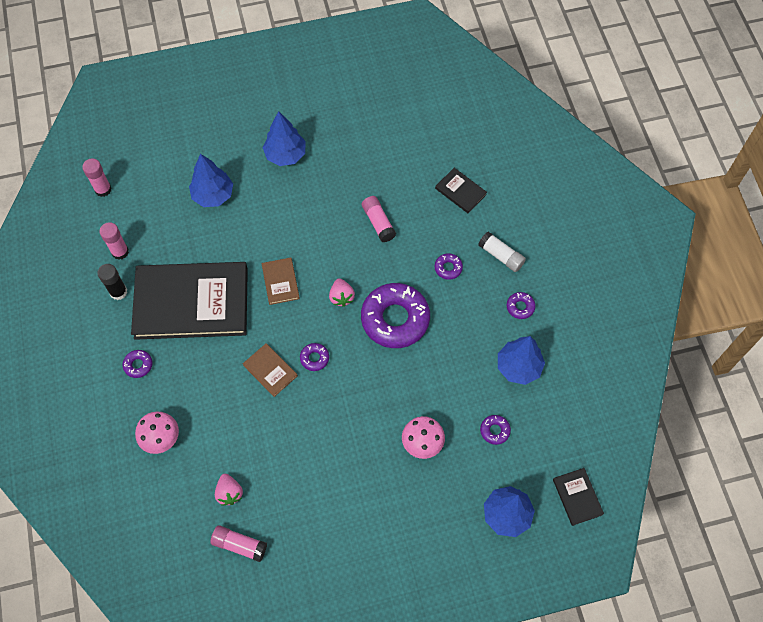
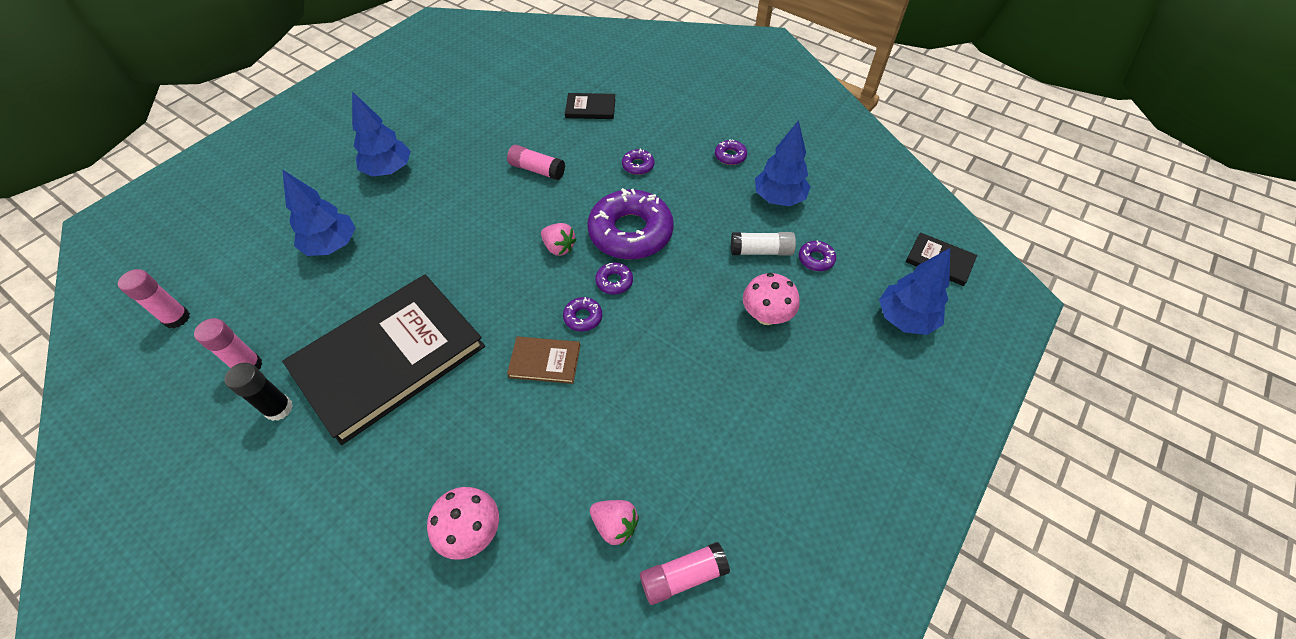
camera: 40 degrees left, 10 degrees down
(138, 365) = (370, 470): purple donut -> purple donut (614, 281)
(280, 282) = (480, 274): brown book -> none
(501, 256) = (674, 131): white glue stick -> white glue stick (761, 251)

